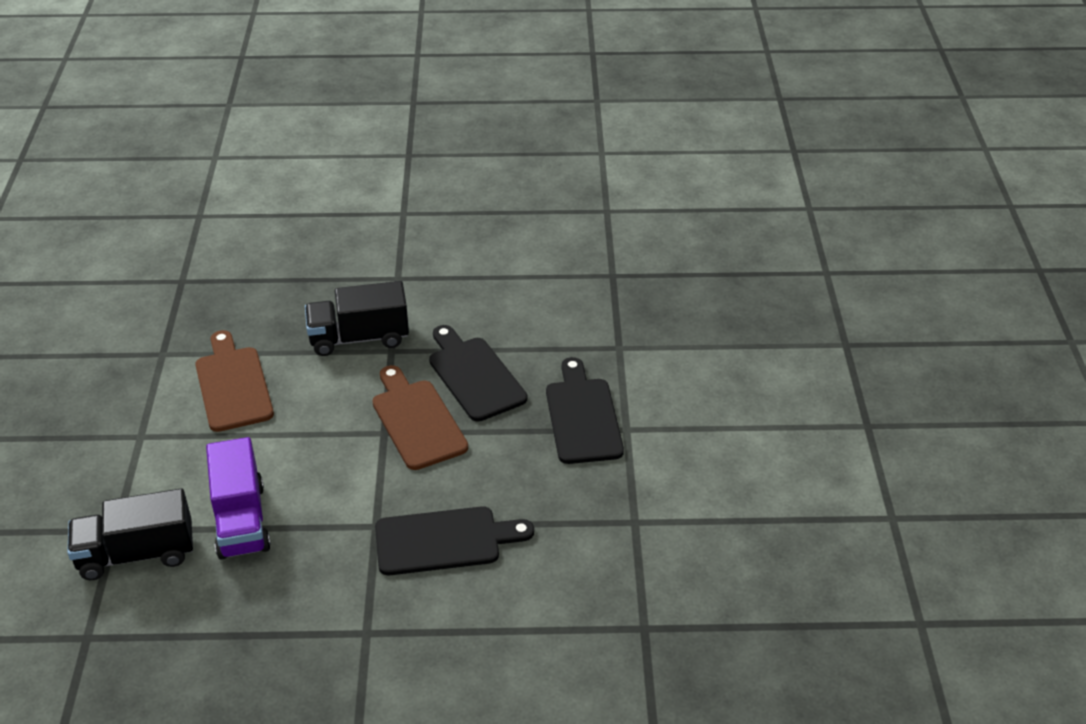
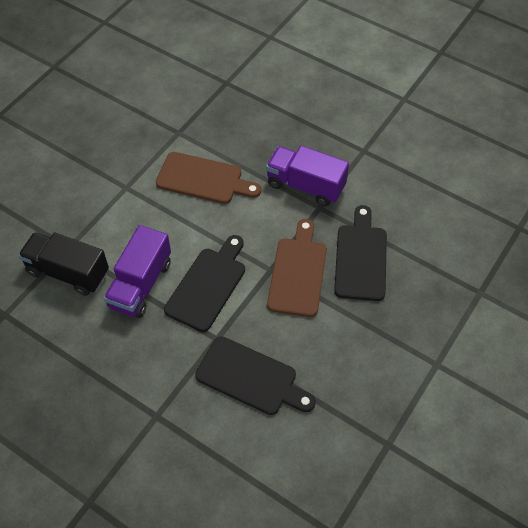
camera: 35 degrees right, 15 degrees up
(233, 385) = (203, 179): brown cutting board -> brown cutting board turned 90 degrees clockwise
(359, 338) = (305, 186): black truck -> purple truck
(582, 416) = (412, 335): black cutting board -> black cutting board (208, 285)

